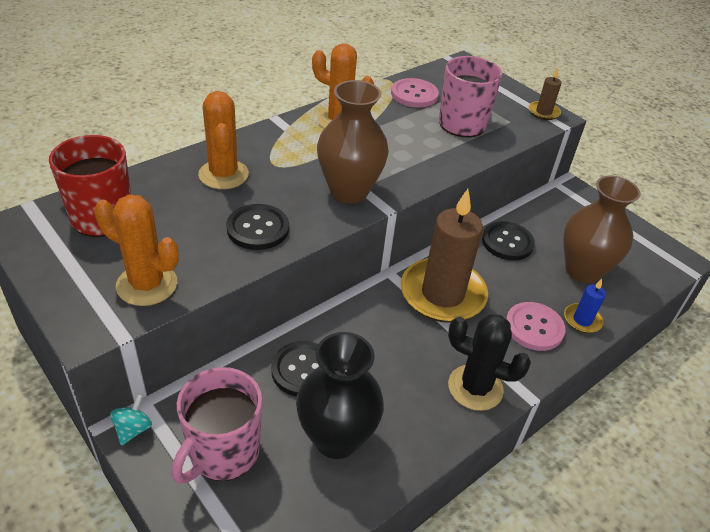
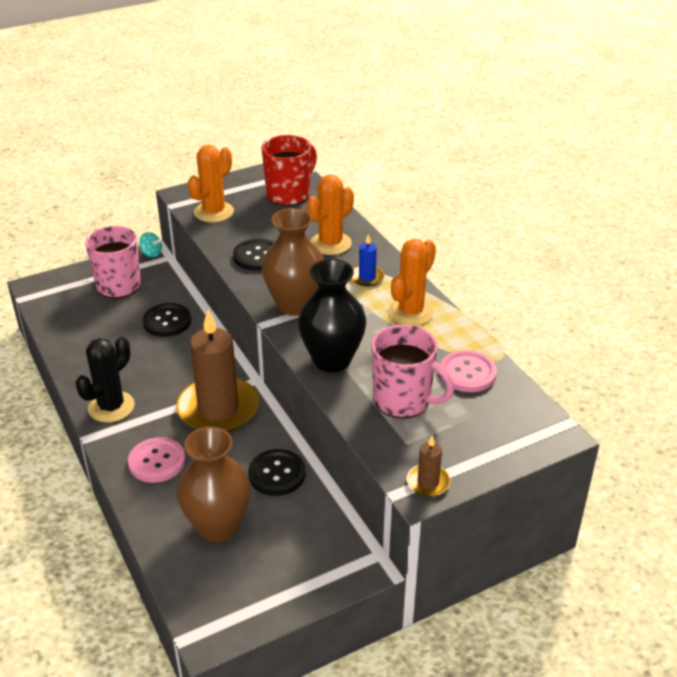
camera: 105 degrees right, 5 degrees down
(223, 174) = (330, 244): orange cactus -> orange cactus turned 45 degrees counterclockwise
(336, 438) = (103, 331): black vase -> black vase (332, 360)
(582, 320) = (152, 501): blue candle -> blue candle (367, 277)

